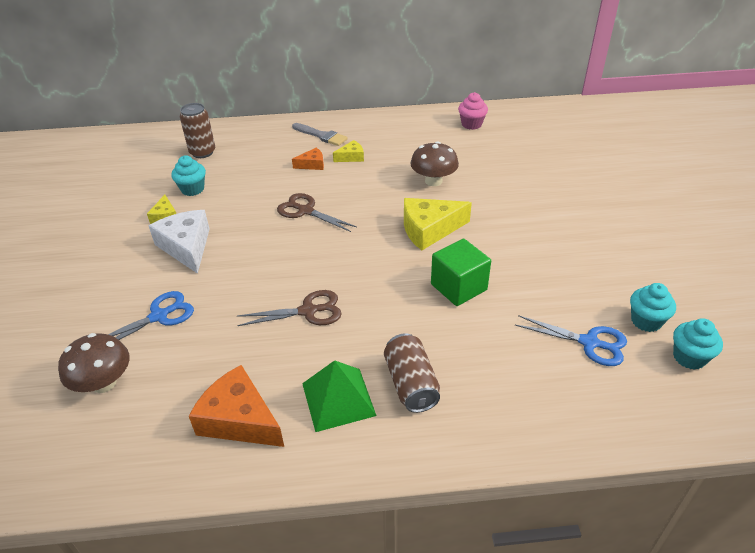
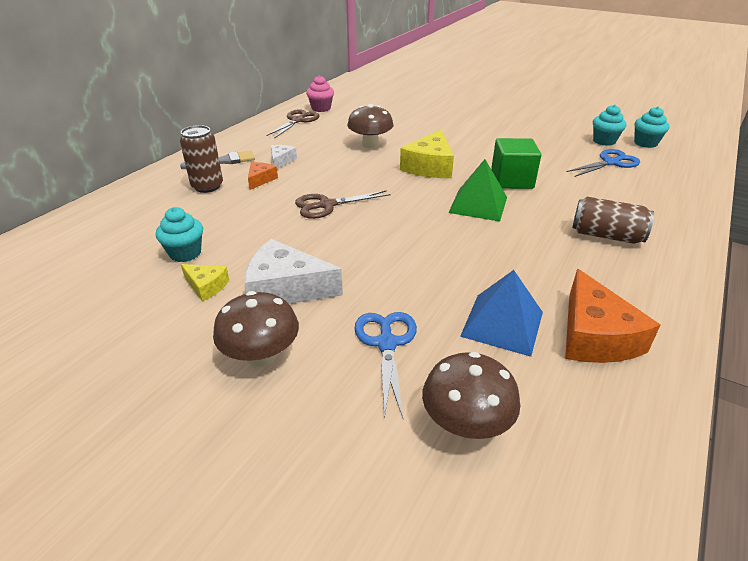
camera: 55 degrees left, 5 degrees down
(115, 272) = (261, 355): none -> brown mushroom
(202, 152) = (126, 226): brown can -> brown can (207, 186)
(219, 363) = (502, 323): none -> blue pyramid
(239, 419) = (594, 336): orange cheese -> orange cheese turned 75 degrees counterclockwise
(308, 311) = (474, 250): brown scissors -> brown scissors (298, 120)
(338, 399) = (602, 273): green pyramid -> green pyramid (478, 204)
(351, 157) = (281, 161): yellow cheese -> white cheese

